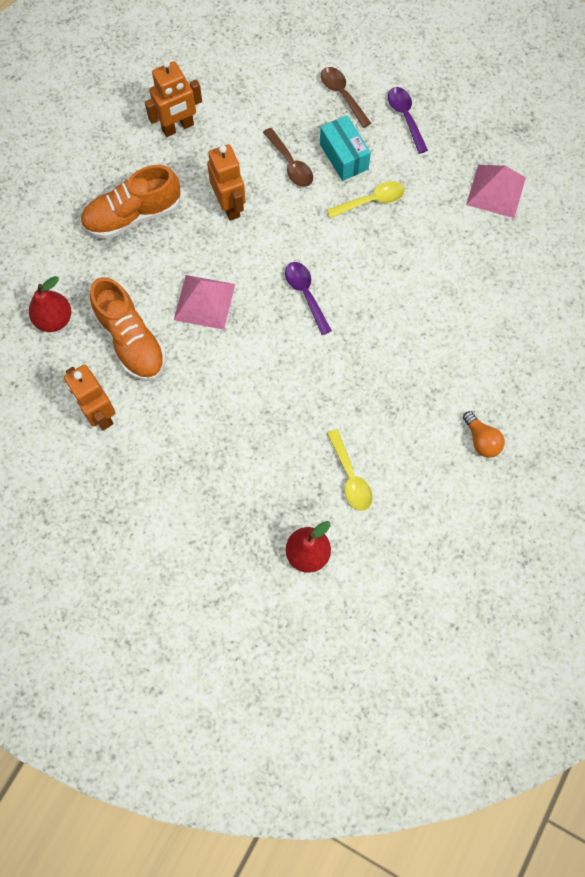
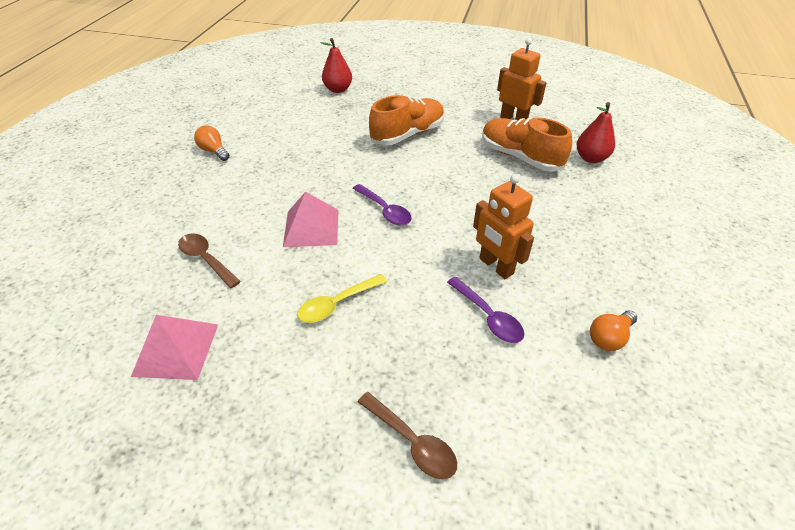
camera: 165 degrees right, 25 degrees down
(133, 216) = (587, 238): orange shoe -> orange shoe (408, 134)
(178, 127) = (609, 337): orange robot -> orange light bulb
(204, 302) = (475, 189): pink pyramid -> pink pyramid (311, 227)
(290, 164) = (448, 324): brown spoon -> brown spoon (206, 259)
(343, 156) = (384, 348): turquoise box -> none
(350, 477) = (316, 120): yellow spoon -> none
(405, 117) = (308, 427): purple spoon -> purple spoon (488, 316)

